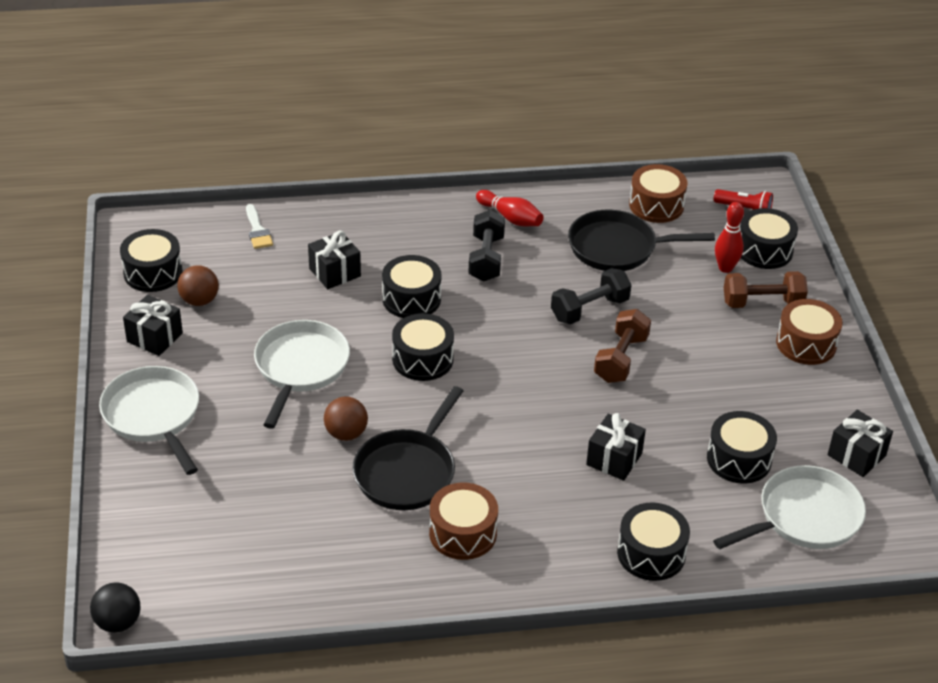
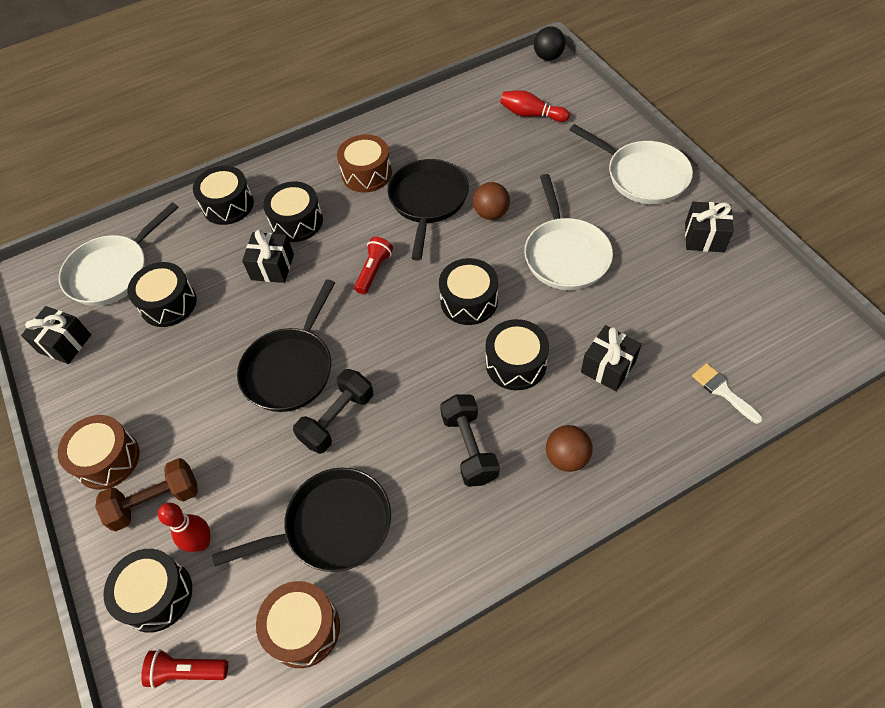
camera: 165 degrees right, 15 degrees up
(153, 272) = (770, 300): black drum -> black drum (297, 222)
(199, 300) = (702, 286): brown ball -> brown ball (566, 457)
(504, 418) = (374, 271): none -> red flashlight
(510, 218) = (471, 526): red bowling pin -> red bowling pin (531, 114)
(621, 359) = (291, 369): brown dumbbell -> black pan

